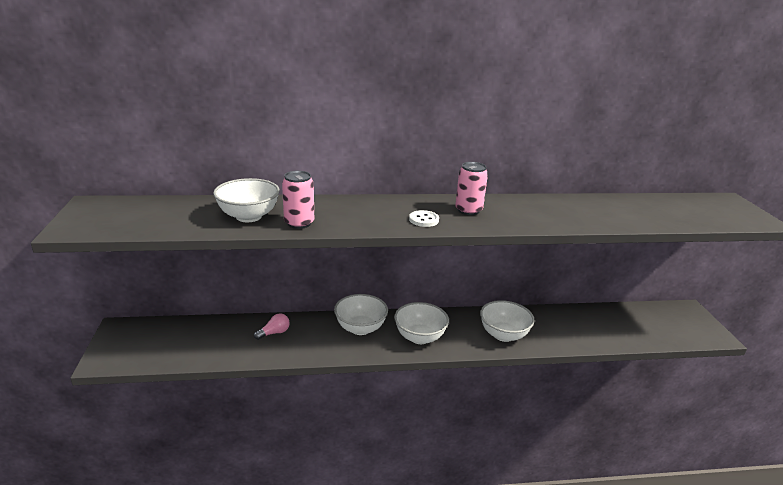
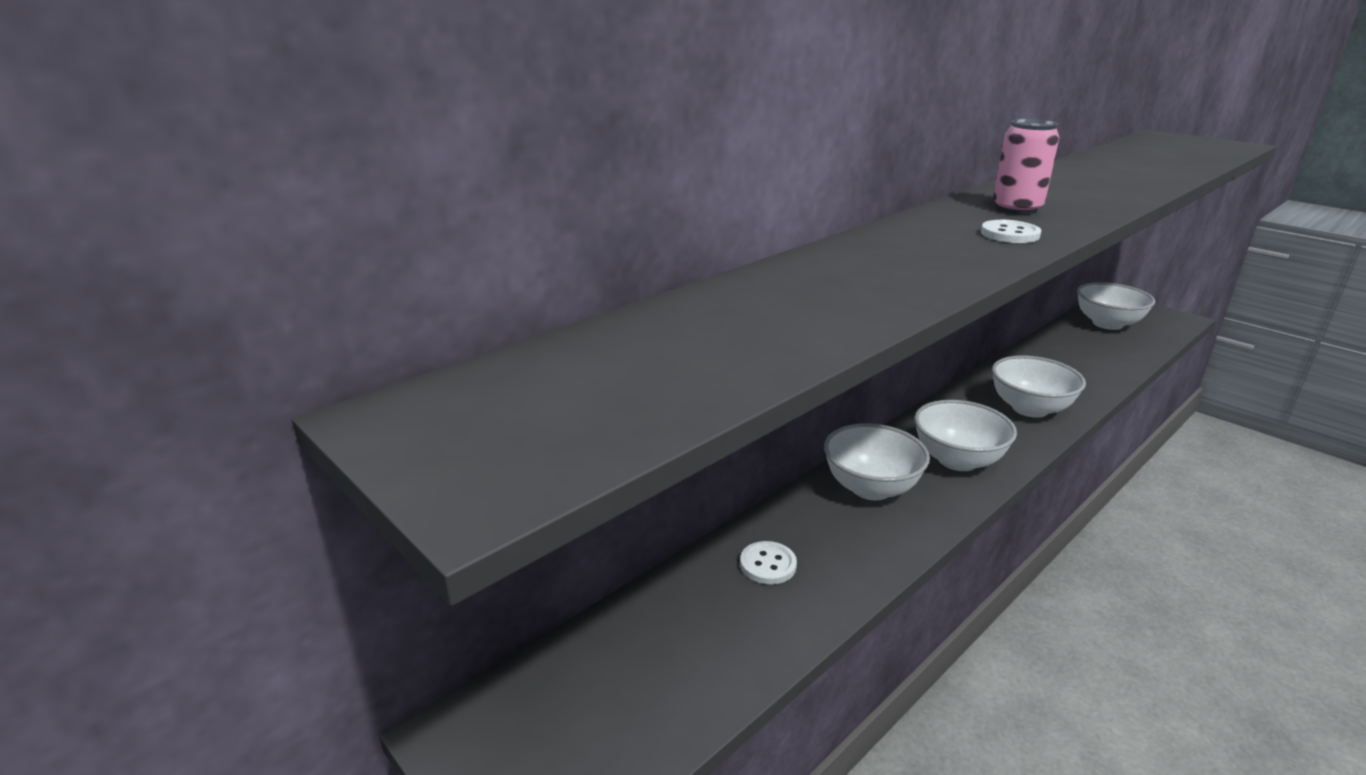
camera: 35 degrees left, 0 degrees up
(249, 216) = (788, 314): white bowl -> white bowl (1107, 324)
(274, 333) = (768, 564): pink light bulb -> white button
(299, 223) = (887, 294): pink can -> none

